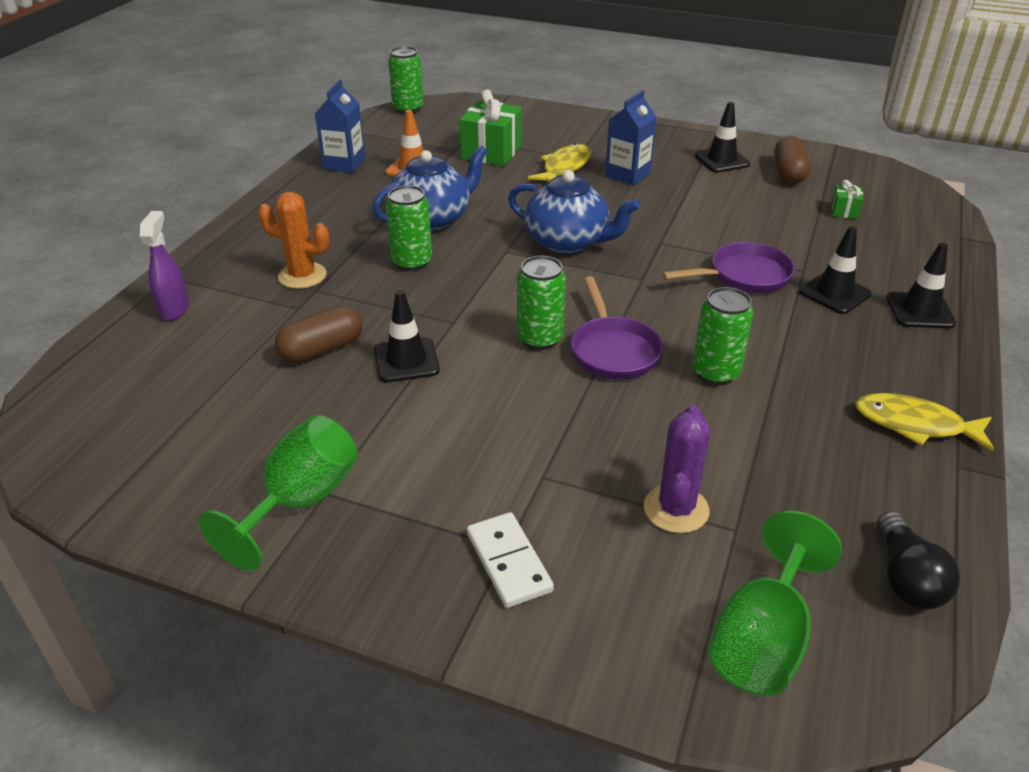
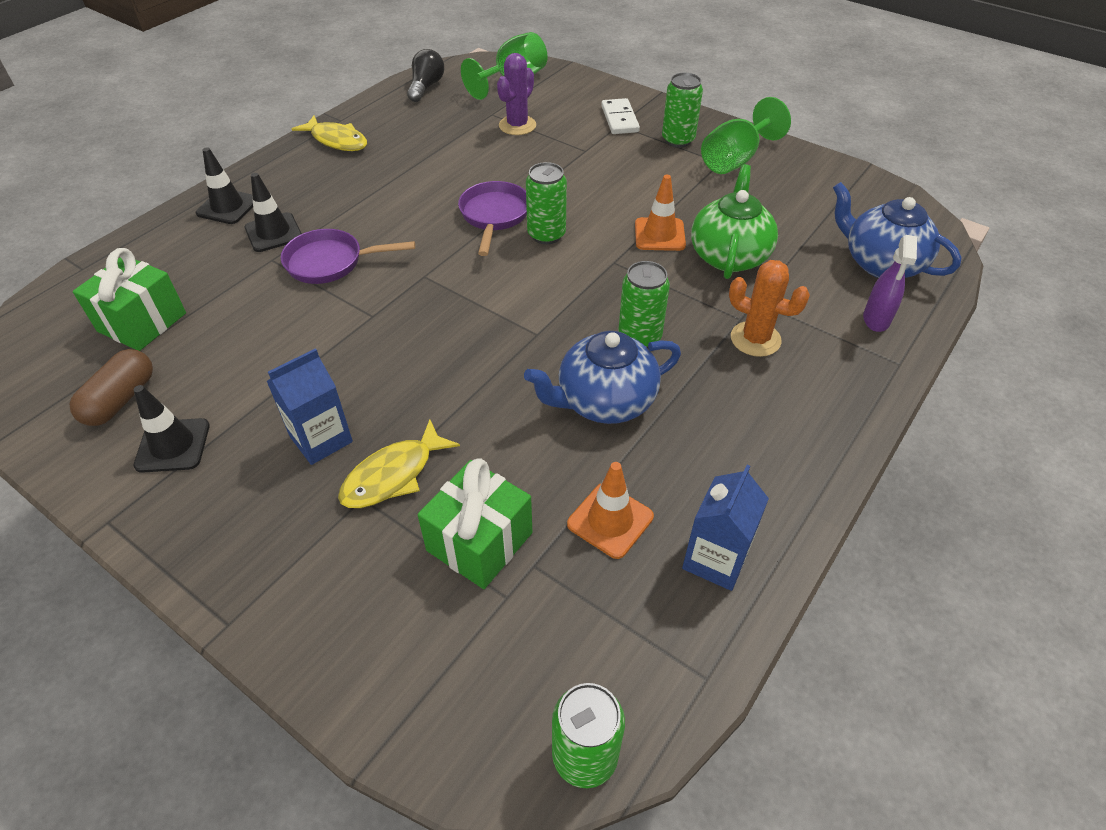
camera: 165 degrees left, 10 degrees up
(322, 349) = (729, 255): brown capsule -> green teapot
(406, 360) = (659, 235): black traffic cone -> orange traffic cone
(568, 242) = (466, 334): blue teapot -> blue teapot (881, 263)
(715, 373) = (431, 188): green can -> green can (678, 140)
(844, 211) = (142, 322): green gift -> green gift, size x2.12

